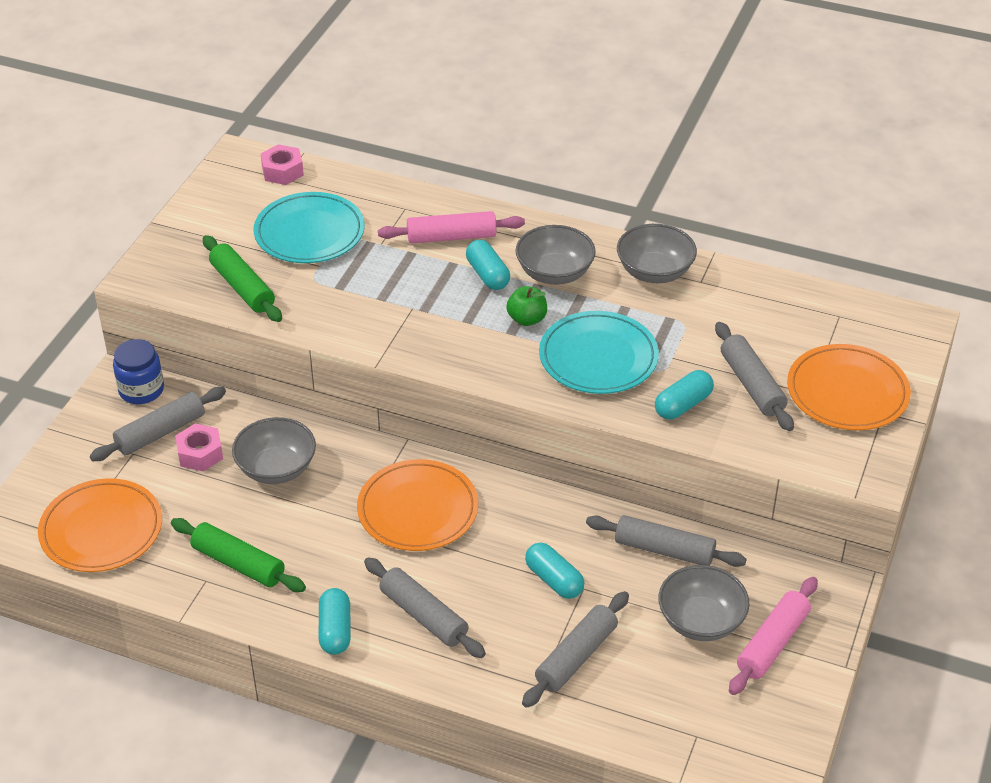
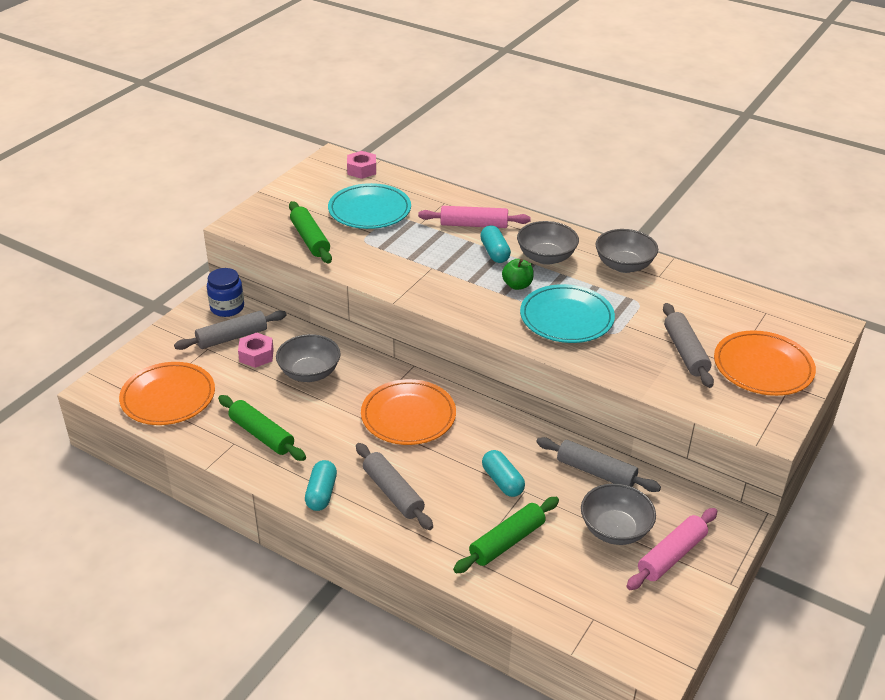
camera: 10 degrees right, 5 degrees down
(576, 657) = (507, 541): grey rolling pin -> green rolling pin
(683, 405) = (626, 359): turquoise capsule -> none

